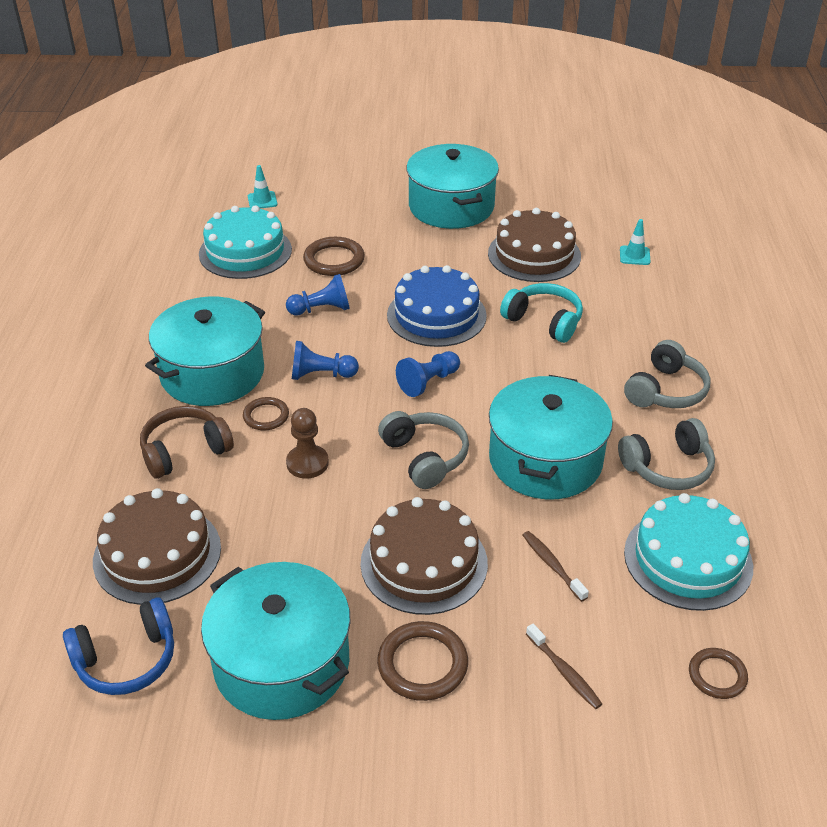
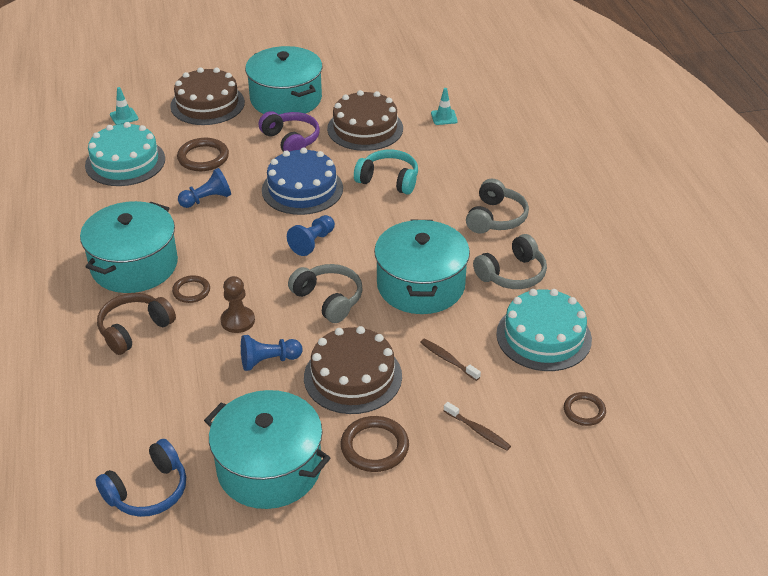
camera: 15 degrees left, 0 degrees up
(157, 554) = (142, 411): brown cake -> brown cake (207, 104)
(321, 375) = (224, 251): blue pawn -> blue pawn (268, 361)
(441, 256) = (291, 140): none -> purple headphones

